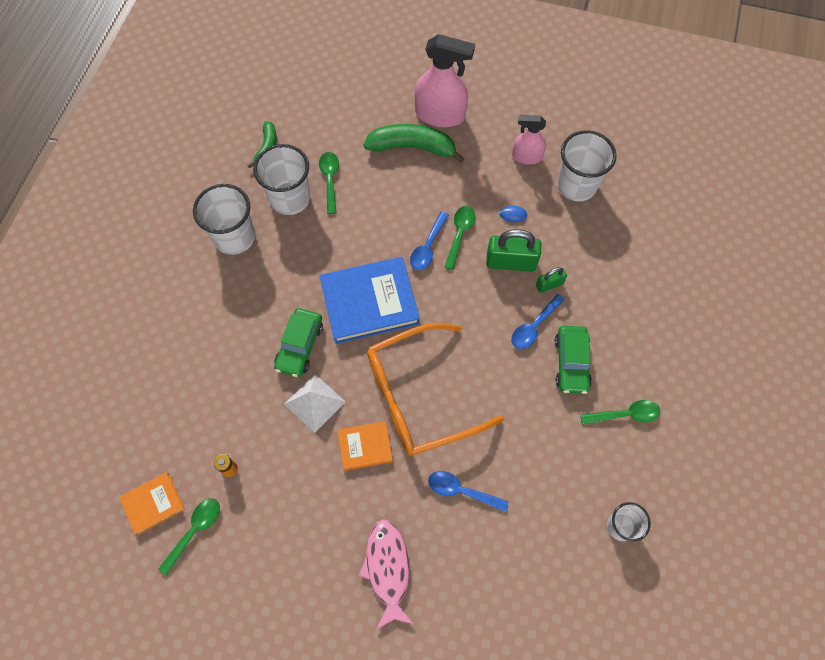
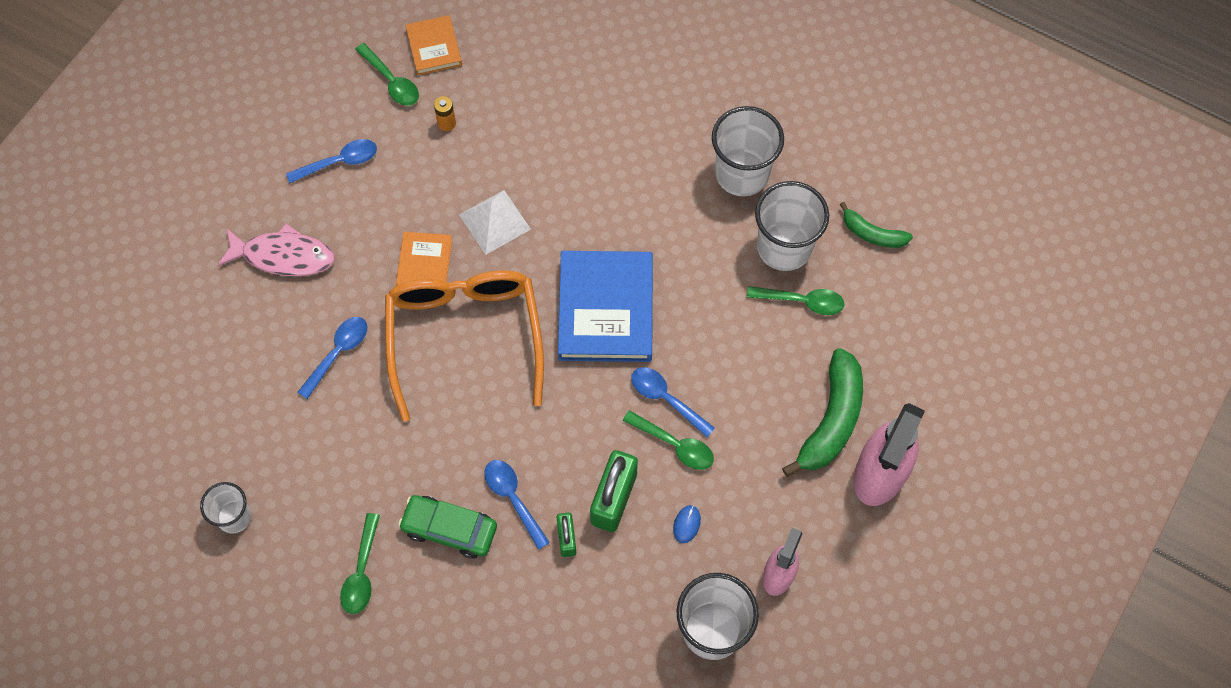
camera: 105 degrees right, 0 degrees up
(285, 551) = (339, 162): none -> blue spoon
(299, 346) = (571, 219): green car -> none

